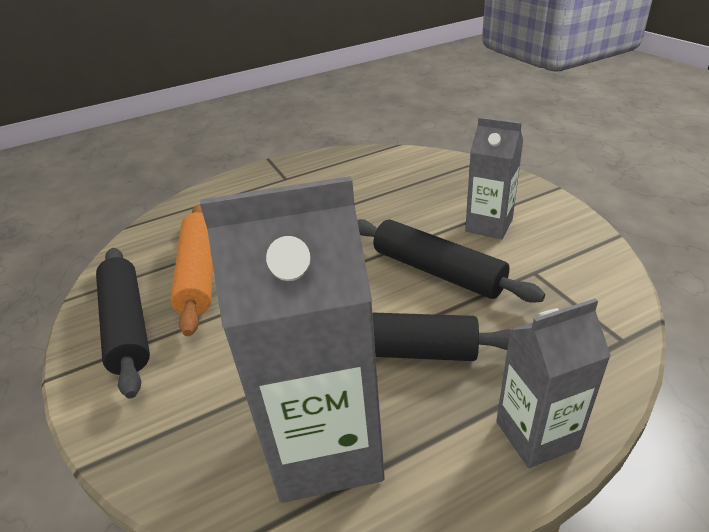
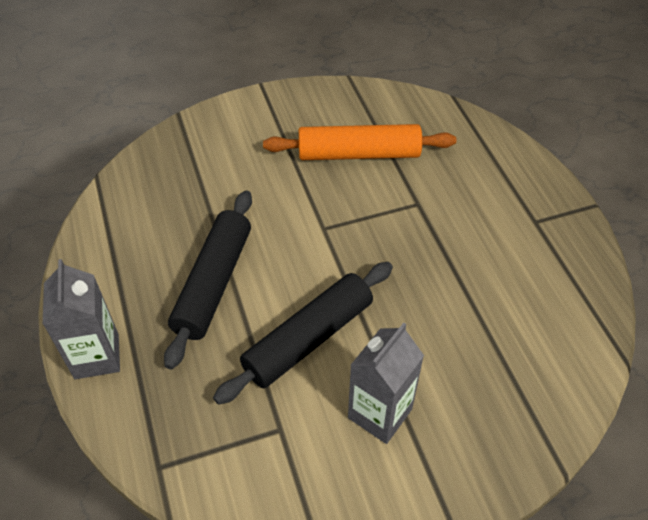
camera: 95 degrees right, 15 degrees up
(127, 325) = (303, 115): black rolling pin -> none
(325, 446) = (142, 230): grey carton -> none

